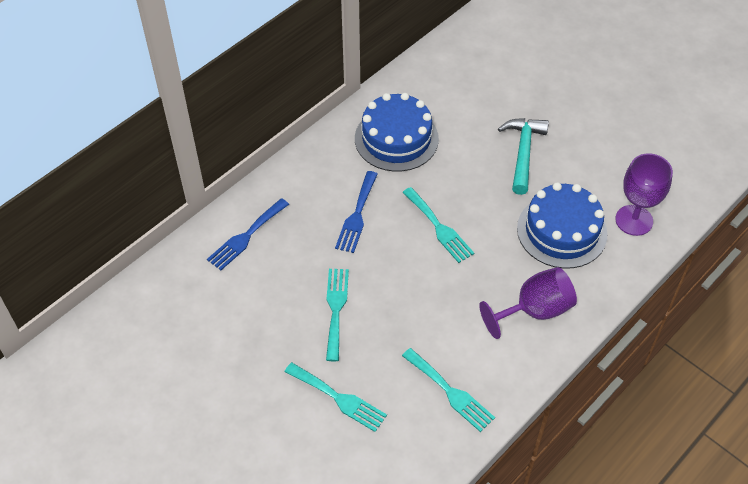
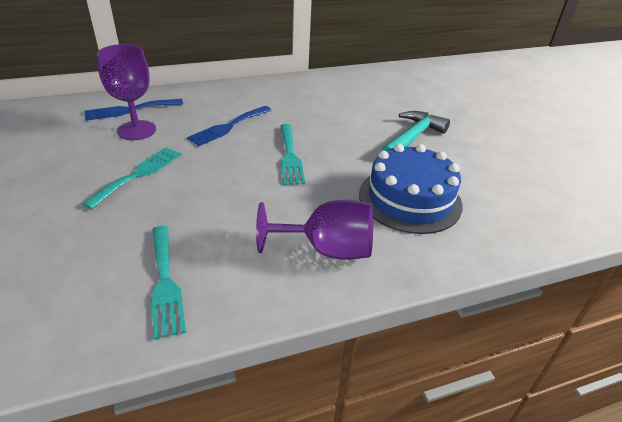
camera: 25 degrees right, 15 degrees down
(339, 398) = (54, 238): turquoise fork -> none
(396, 138) = (308, 99): blue cake -> none
(634, 220) = (498, 218): purple goblet -> purple goblet (136, 130)

